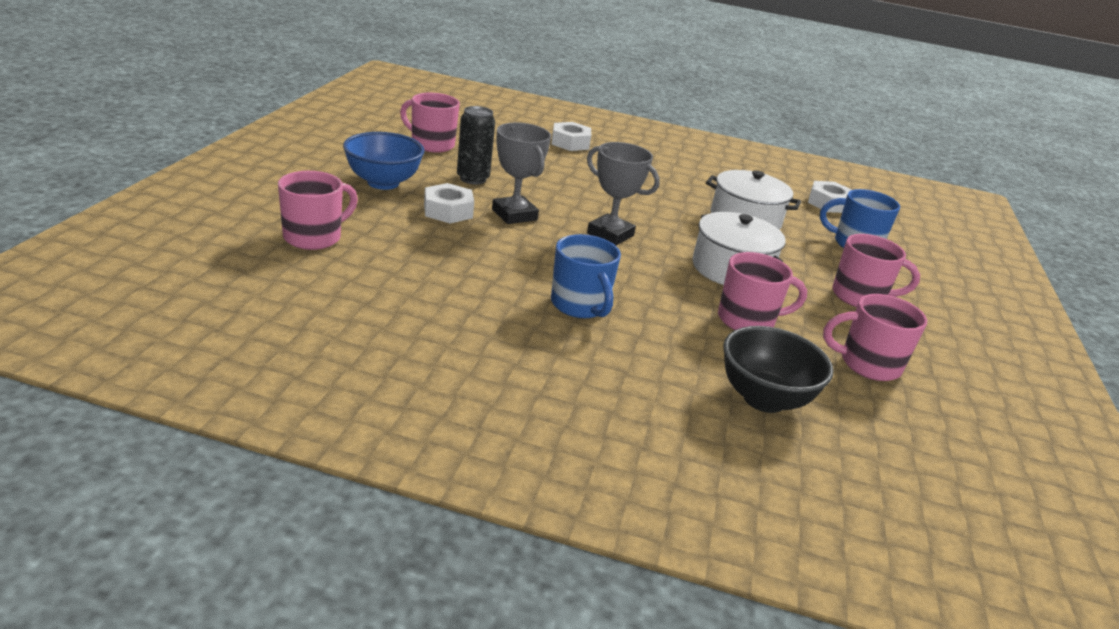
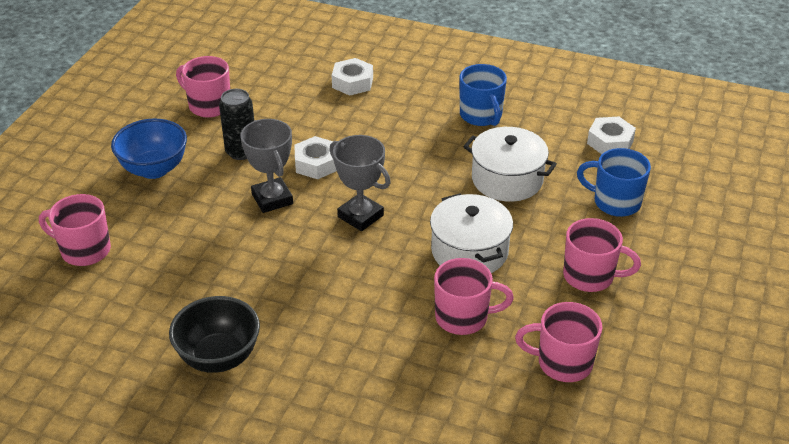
camera: 10 degrees right, 10 degrees up
(314, 237) = (84, 250): pink mug -> pink mug turned 120 degrees counterclockwise
(448, 211) = (209, 201): white nut -> white nut (316, 164)
(580, 306) = (308, 313): blue mug -> blue mug (481, 116)
(764, 399) = (447, 410): black bowl -> black bowl (219, 357)

